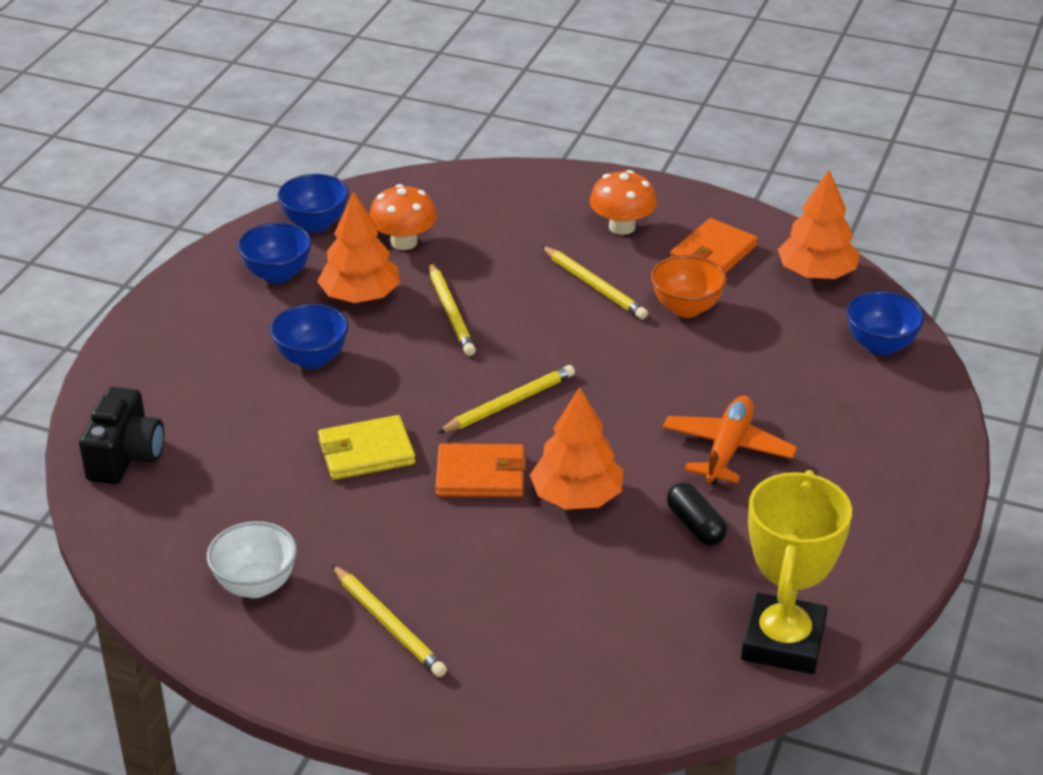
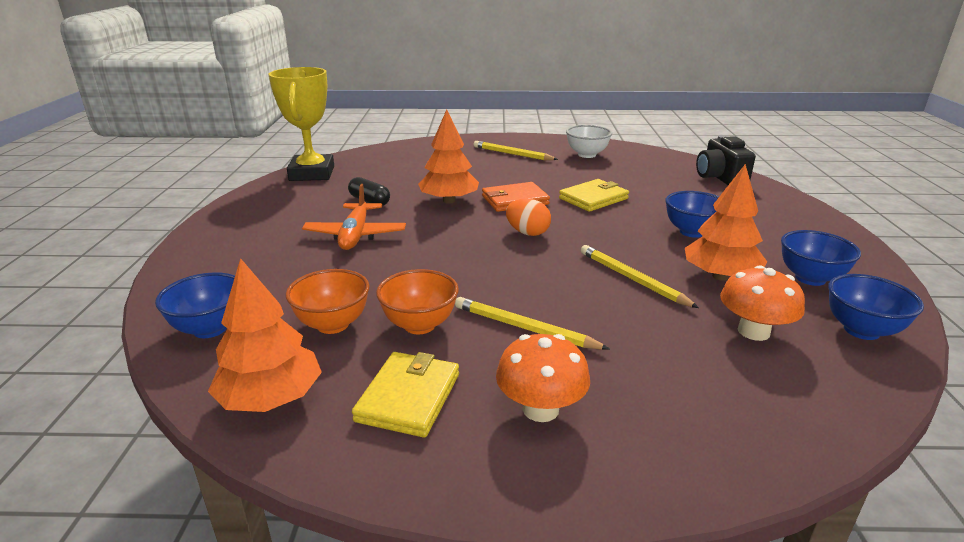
camera: 160 degrees right, 10 degrees down
(509, 403) = (527, 233): yellow pencil -> orange egg
(713, 253) = (408, 397): orange wallet -> yellow wallet
(765, 326) = (333, 324): none -> orange bowl

